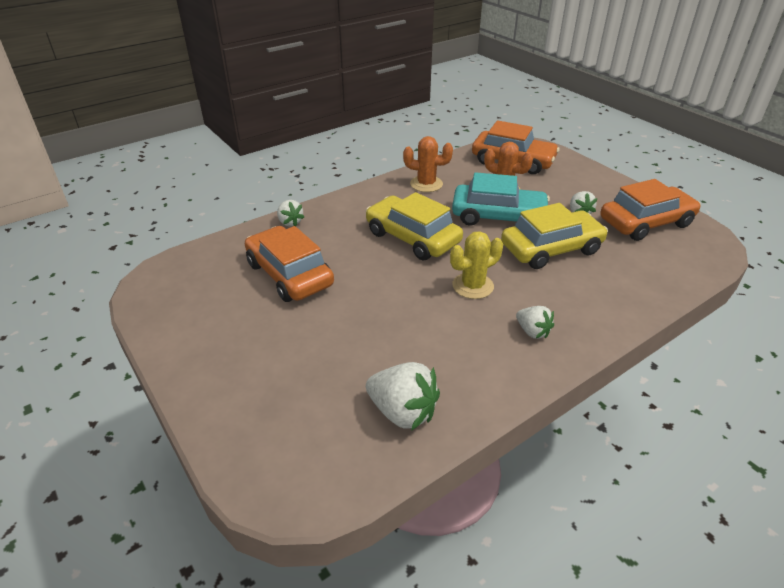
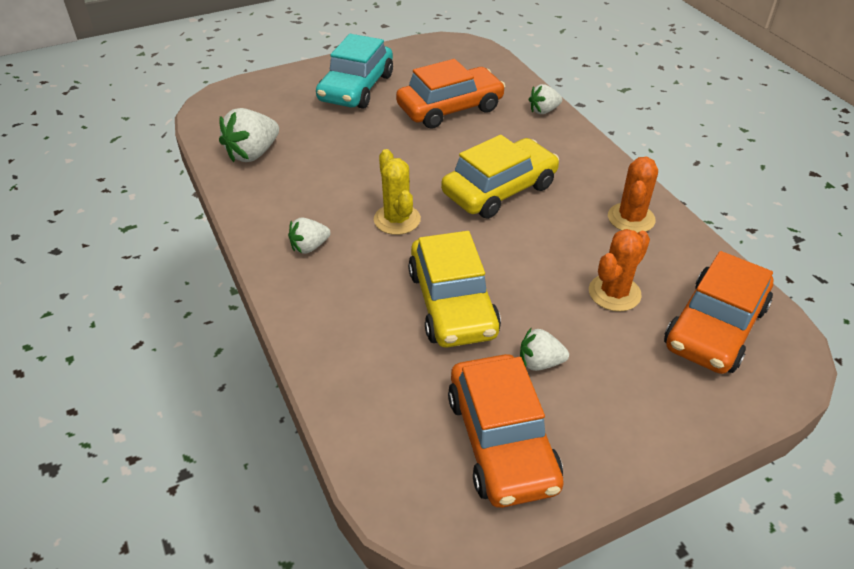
camera: 100 degrees right, 5 degrees up
(498, 216) = (539, 271): turquoise car -> turquoise car (356, 88)

